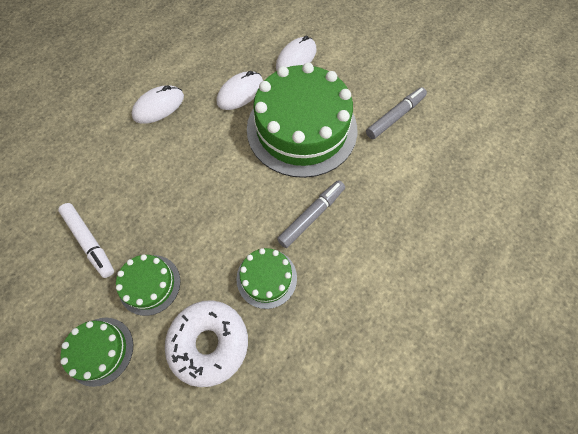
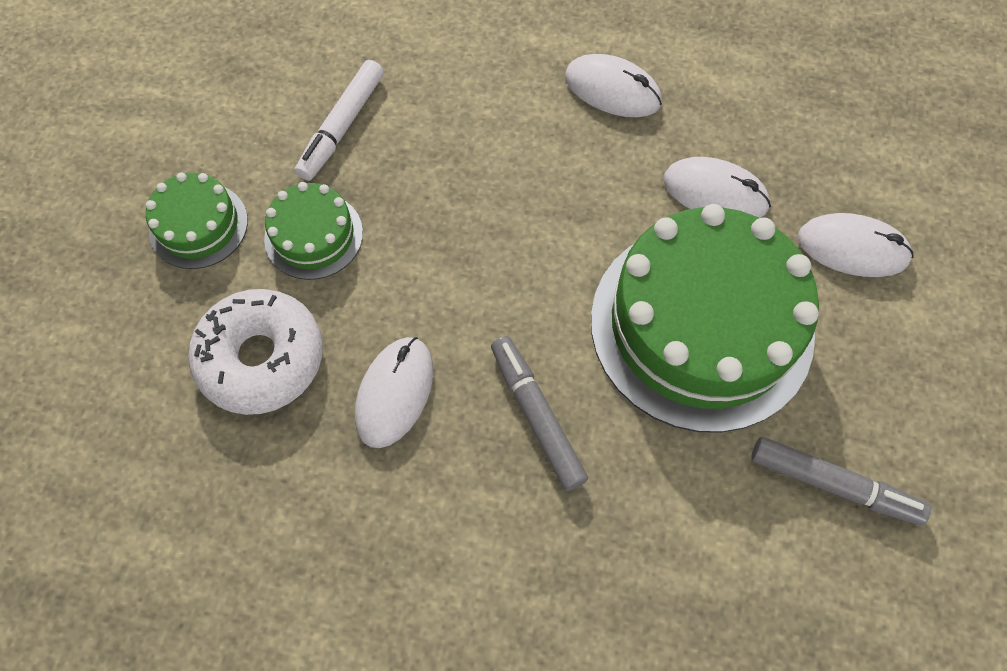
camera: 65 degrees right, 0 degrees up
(266, 278) = (394, 393): green cake -> white mouse
(311, 216) = (536, 416): grey marker -> grey marker turned 135 degrees counterclockwise

